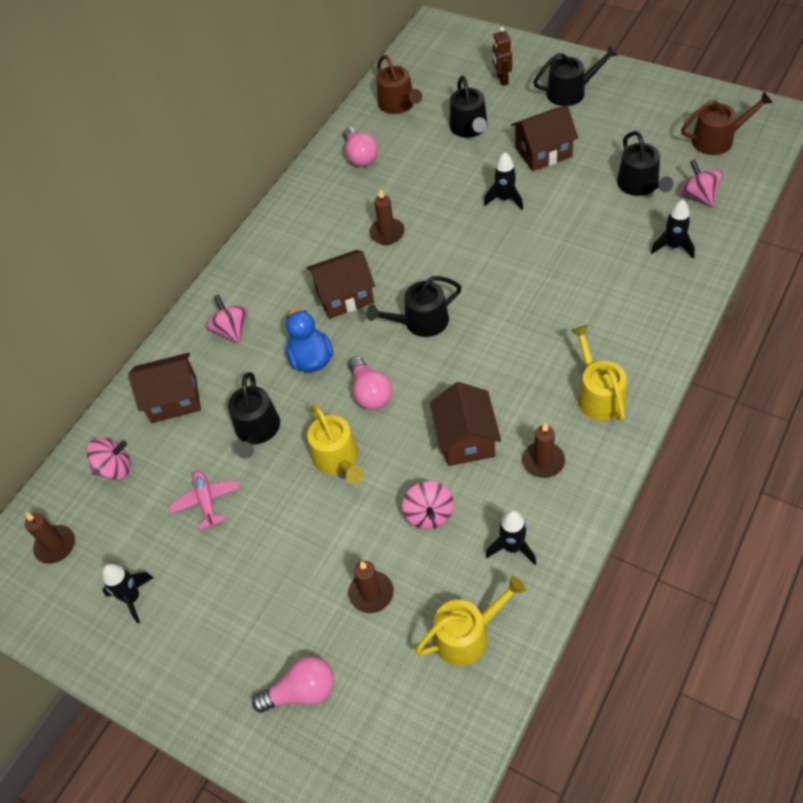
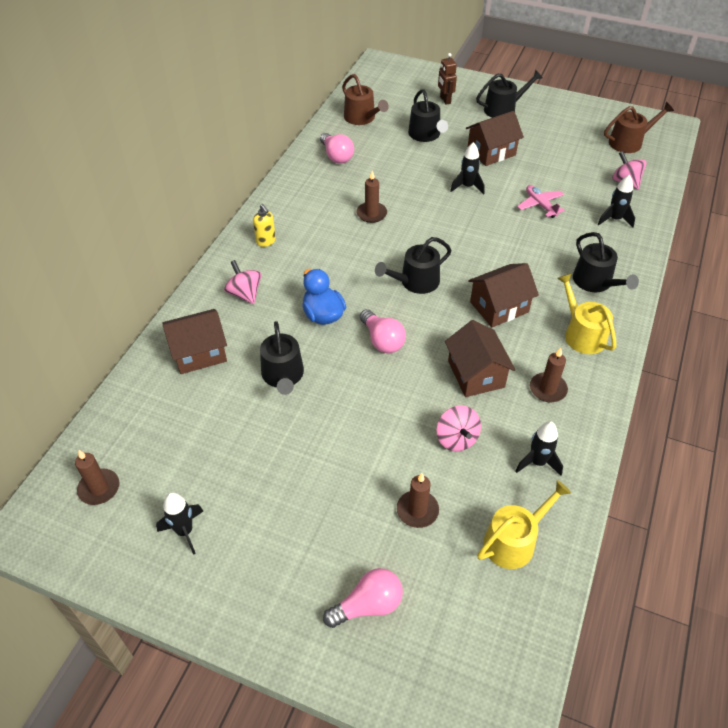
camera: 15 degrees left, 5 degrees down
(115, 468) = (150, 415): pink spinning top -> none
(206, 501) = (245, 439): pink plane -> pink plane (540, 205)
(264, 266) = (266, 241): none -> yellow soap dispenser
(338, 459) = (363, 396): yellow watering can -> none
(345, 296) = (344, 263): brown house -> brown house (499, 307)
(640, 185) = (576, 175): black watering can -> black watering can (595, 282)

